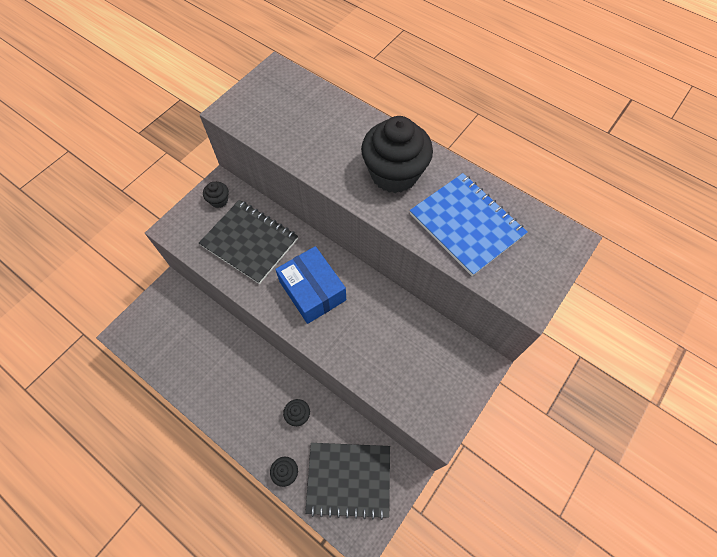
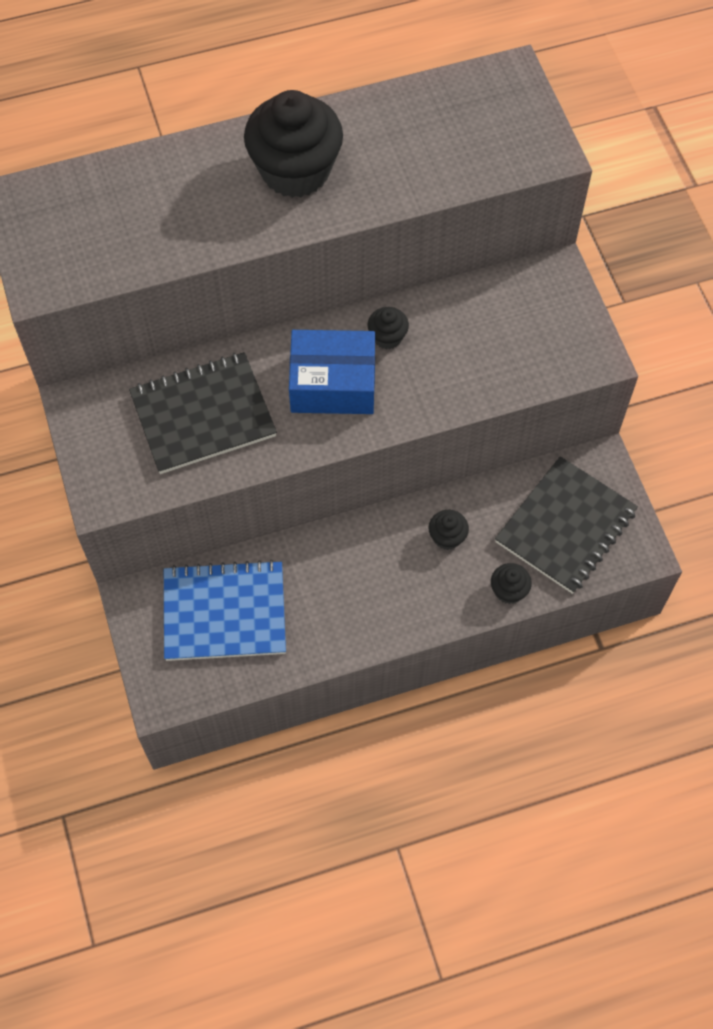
camera: 55 degrees left, 0 degrees up
(219, 200) = (103, 417): black cupcake -> black cupcake (387, 337)
(466, 225) = (420, 148): blue notebook -> blue notebook (224, 613)

